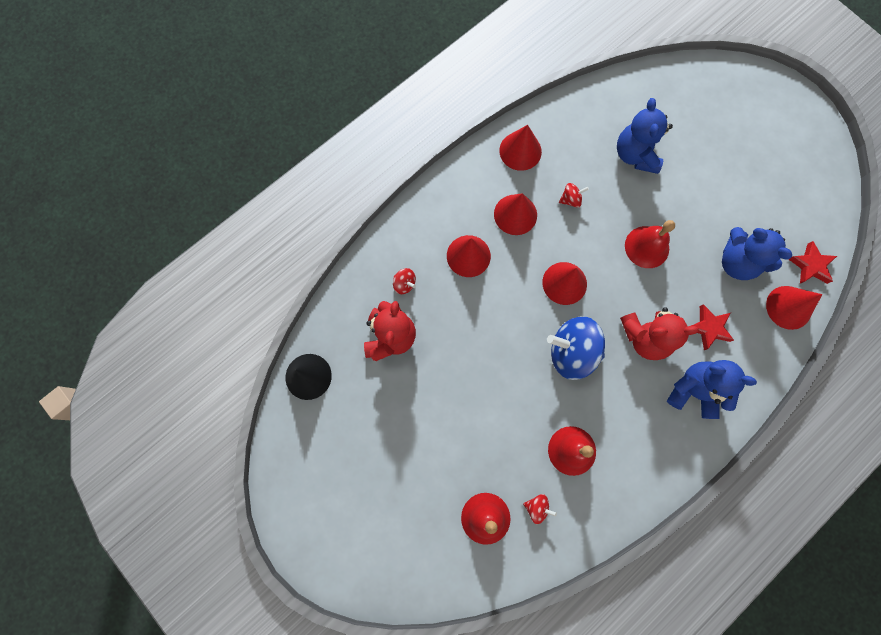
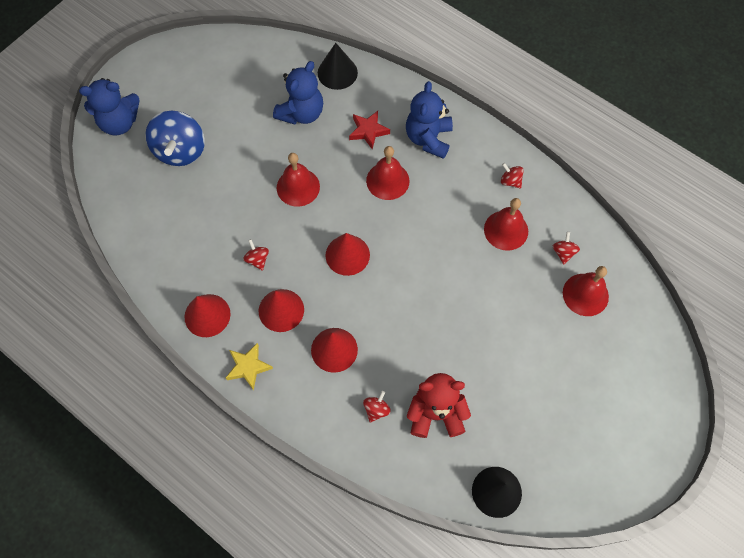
camera: 100 degrees left, 10 degrees down
(465, 180) = (248, 367): none -> yellow star
(571, 352) = (415, 240): blue spinning top -> blue spinning top (180, 151)
(631, 470) = (510, 181): none -> red spinning top
(635, 155) = (200, 205): blue teddy bear -> blue teddy bear (119, 122)
(645, 337) = (387, 180): red teddy bear -> red bell
(788, 307) = (337, 72): red cone -> black cone
(810, 265) = (295, 58): red star -> none

